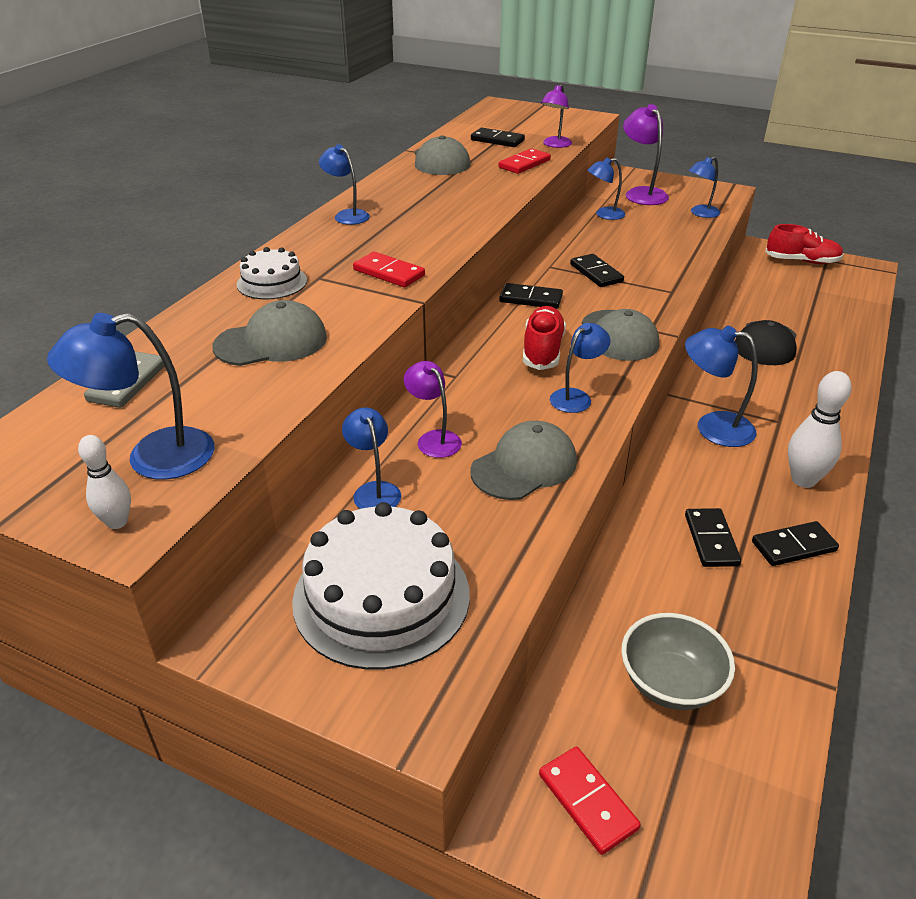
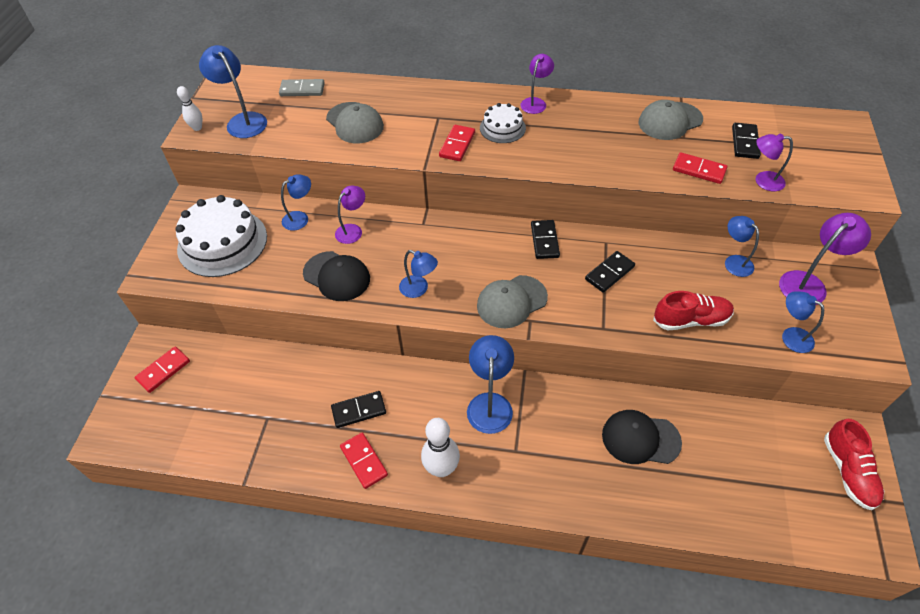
camera: 75 degrees right, 15 degrees up
(272, 282) = (423, 101): white cake -> white cake (502, 128)
(347, 215) = (535, 102): blue lamp -> purple lamp
(524, 466) = (337, 276): grey cap -> black cap
(542, 351) = (472, 261): red shoe -> red shoe (690, 320)
(670, 683) = (237, 398): grey bowl -> none
(793, 546) = (364, 461): black domino -> red domino

